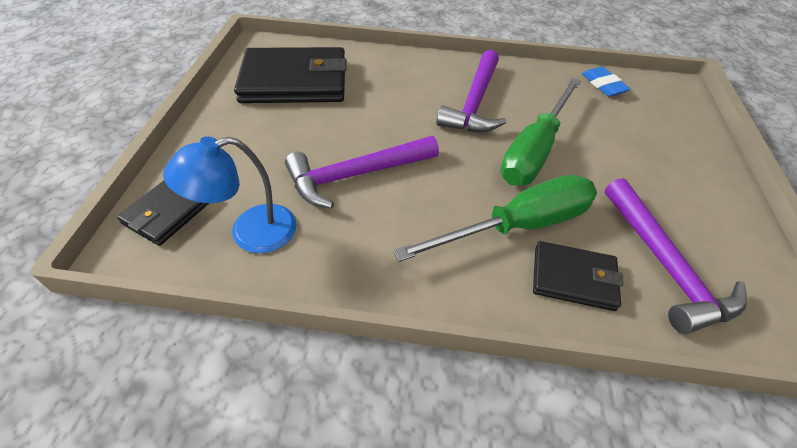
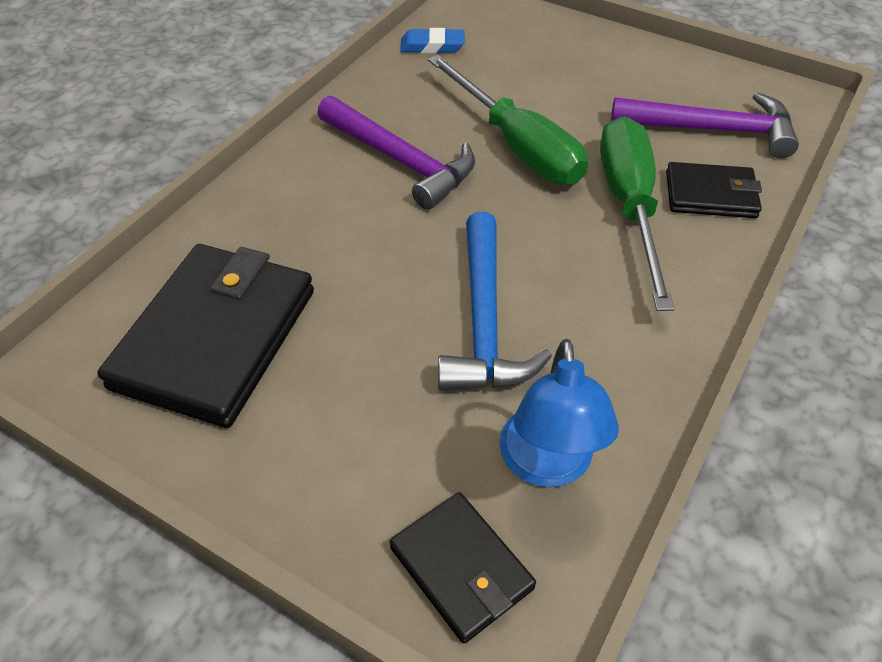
camera: 65 degrees left, 0 degrees up
(356, 175) = (484, 320): purple hammer -> blue hammer
(573, 278) = (710, 194): black wallet -> black wallet turned 60 degrees clockwise

